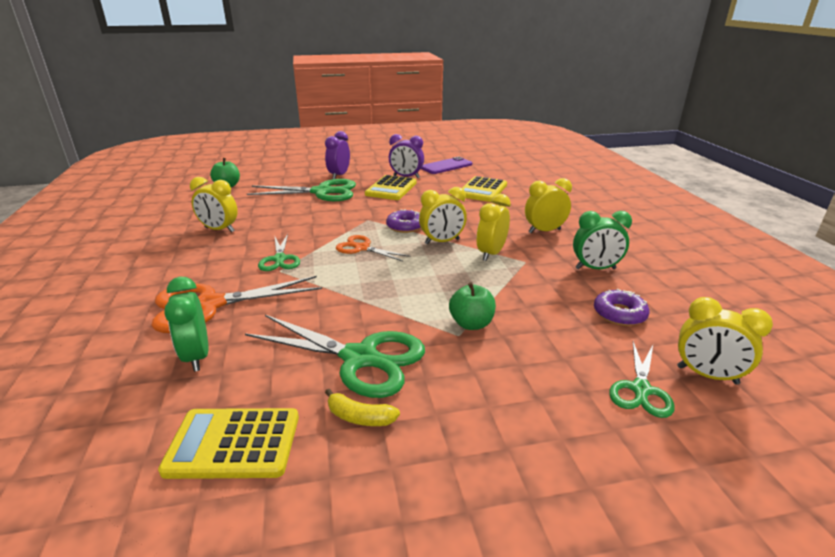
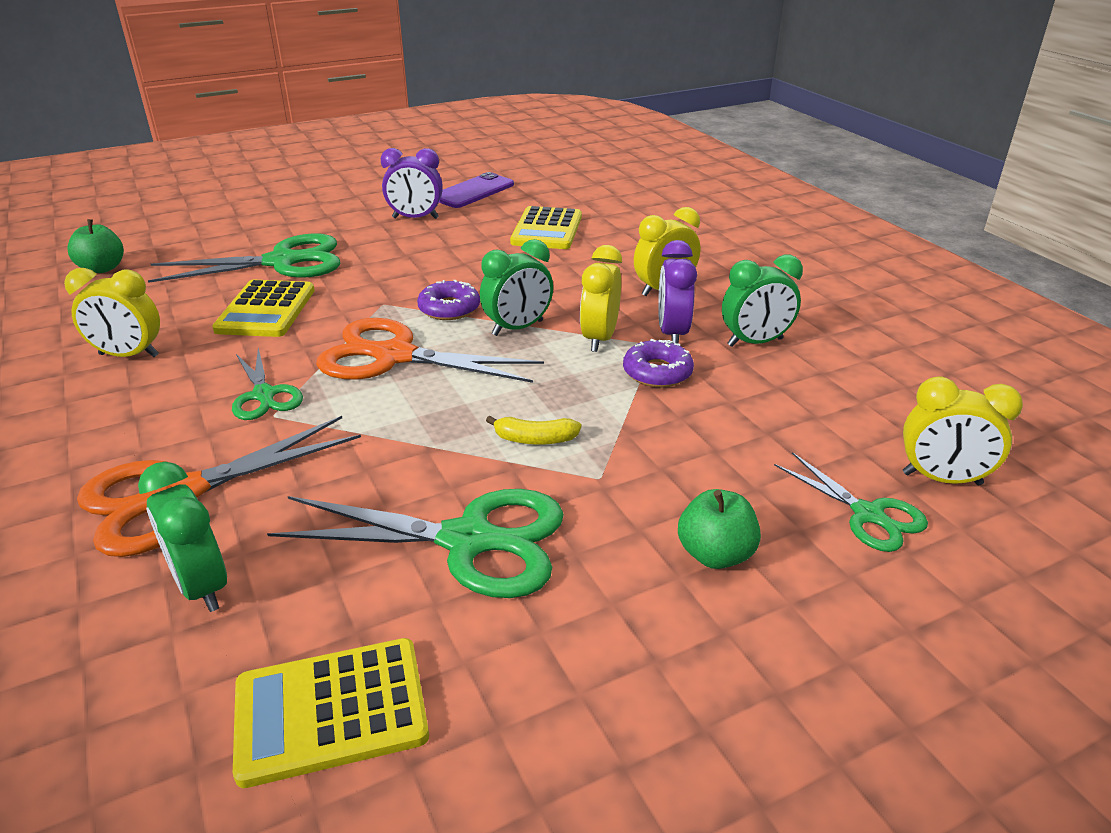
camera: 15 degrees left, 5 degrees up
(339, 175) = (299, 227): purple clock -> purple clock (672, 333)
(359, 417) = (505, 631): yellow banana -> yellow banana (535, 439)
(362, 248) = (394, 356): orange scissors -> orange scissors, size x1.77
(391, 189) = (399, 243): yellow calculator -> yellow calculator (266, 310)
(442, 242) = (517, 328): yellow clock -> green clock
(471, 324) = (611, 457): green apple -> green apple (715, 554)
(619, 314) = (808, 408): purple donut -> purple donut (657, 372)
(641, 389) = (868, 514): green scissors -> green scissors turned 45 degrees counterclockwise

